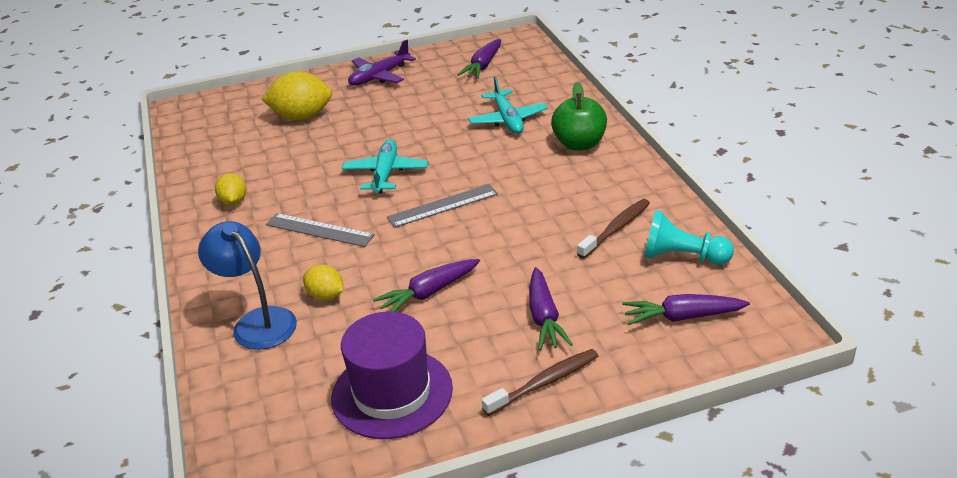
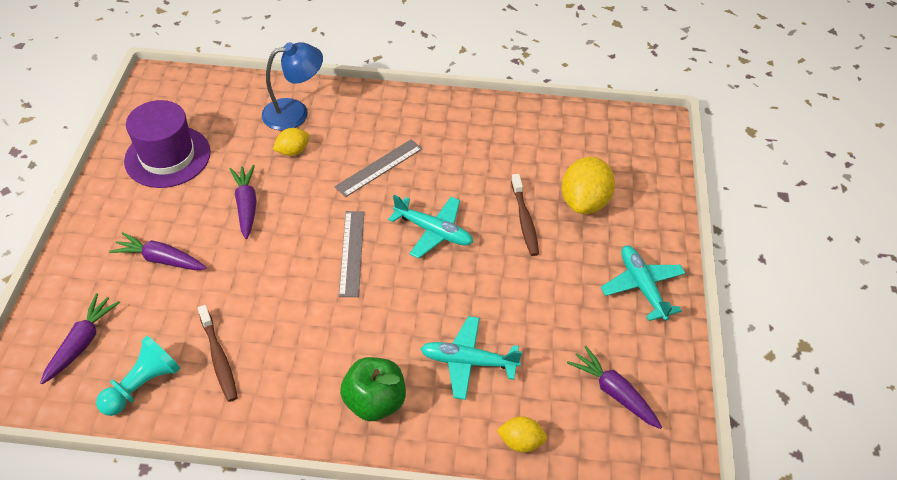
camera: 110 degrees right, 15 degrees up
(233, 201) = (461, 129): yellow lemon -> yellow lemon (520, 442)
(379, 76) = (642, 286): purple plane -> turquoise plane
(544, 383) = (103, 232): brown toothbrush -> brown toothbrush (524, 220)

